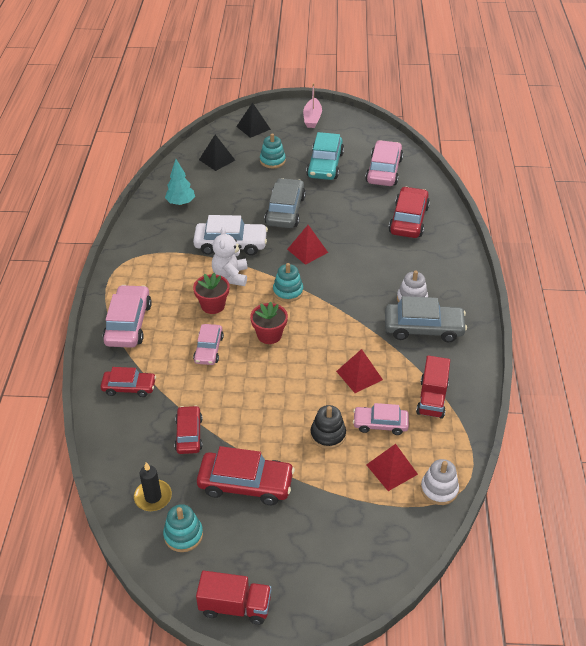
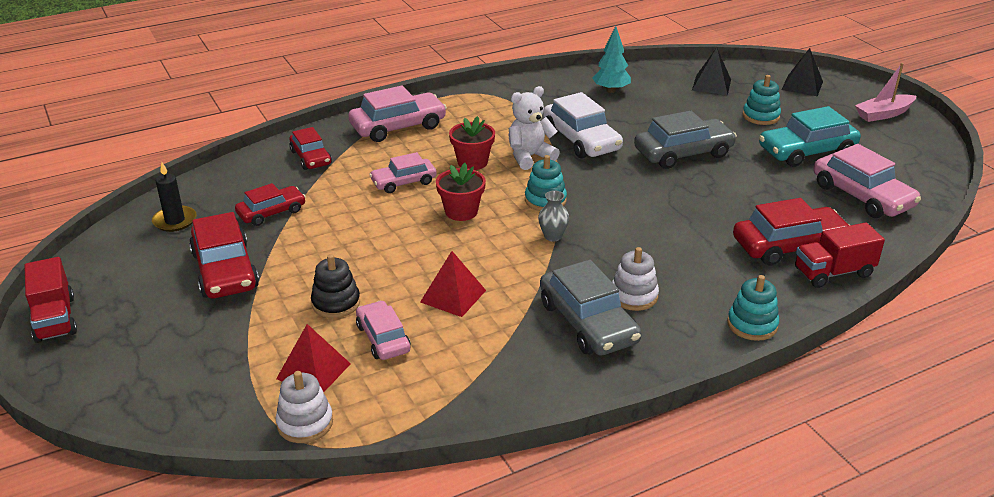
camera: 60 degrees right, 10 degrees down
(183, 535) = (134, 255): turquoise stacking toy -> turquoise stacking toy (752, 325)
(307, 250) = (631, 190): red pyramid -> none
(330, 305) = (553, 236): none -> grey vase
(384, 171) = (862, 196): pink car -> pink car turned 75 degrees clockwise
(432, 398) = (462, 369): red truck -> red truck (833, 272)

